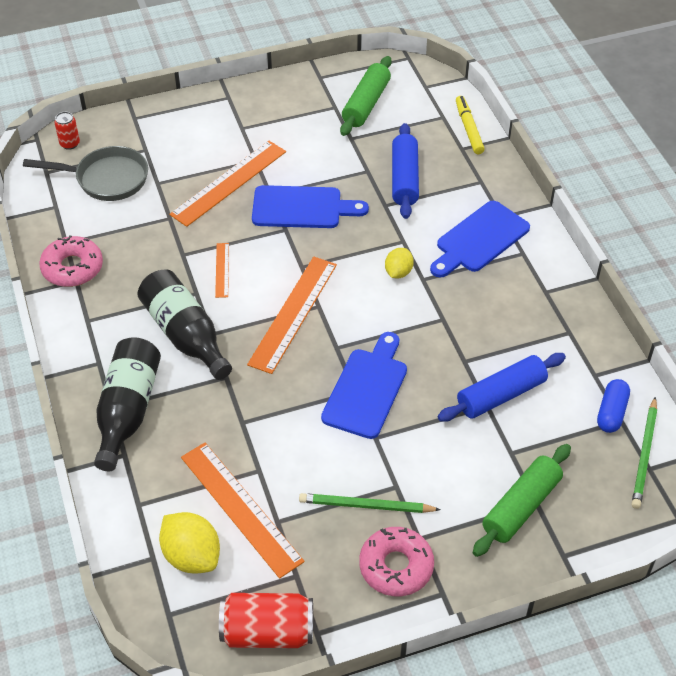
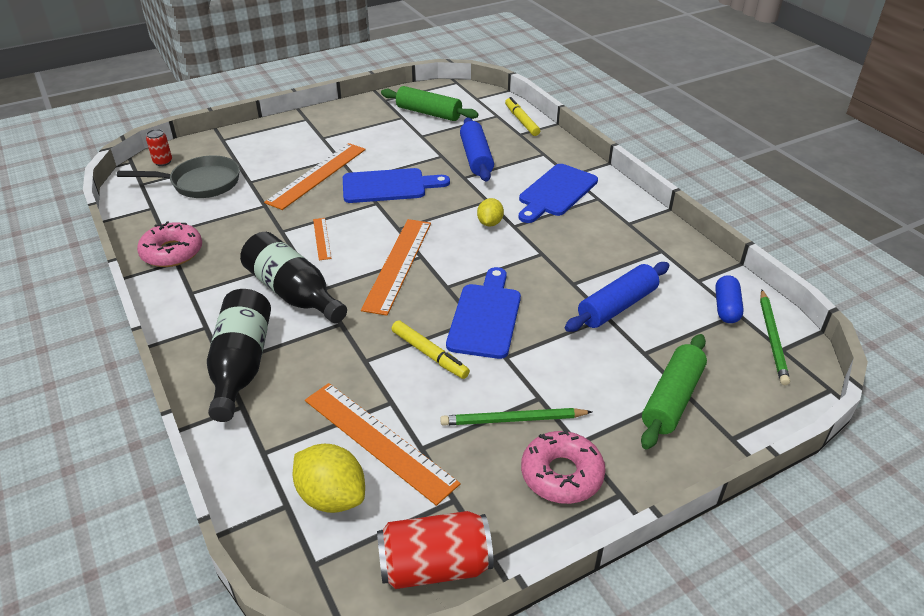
camera: 10 degrees left, 10 degrees down
(304, 424) = (429, 354): none -> yellow marker
(366, 104) = (428, 113): green rolling pin -> green rolling pin turned 75 degrees counterclockwise

